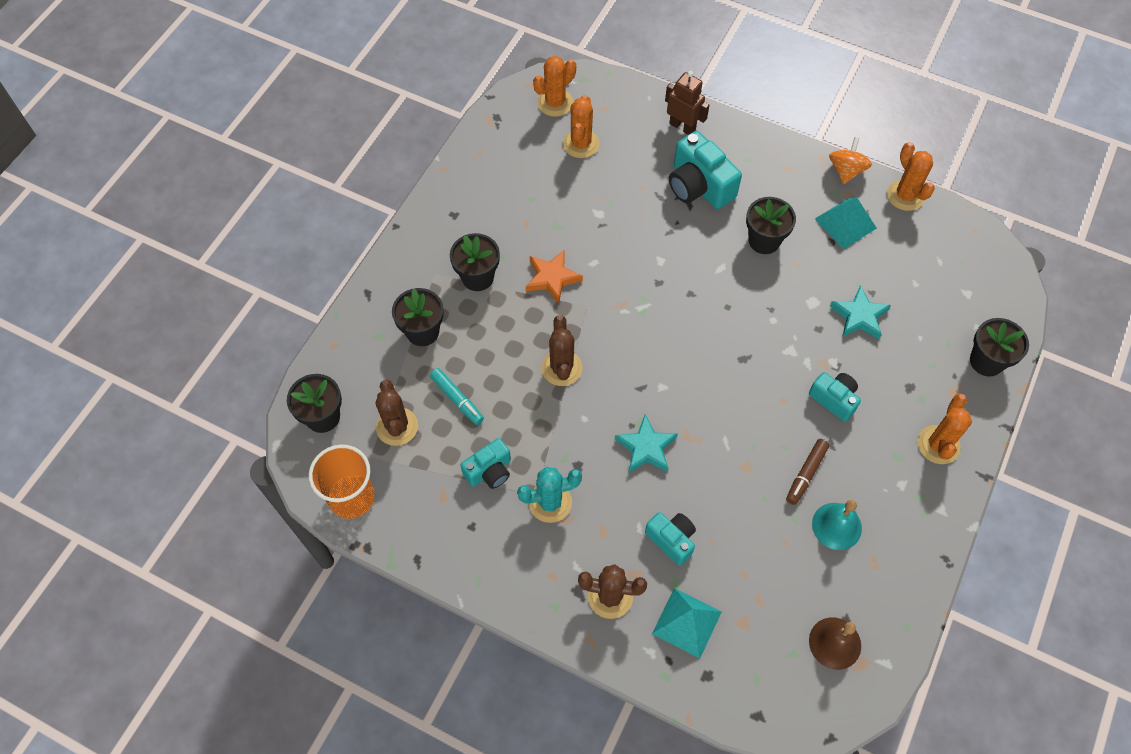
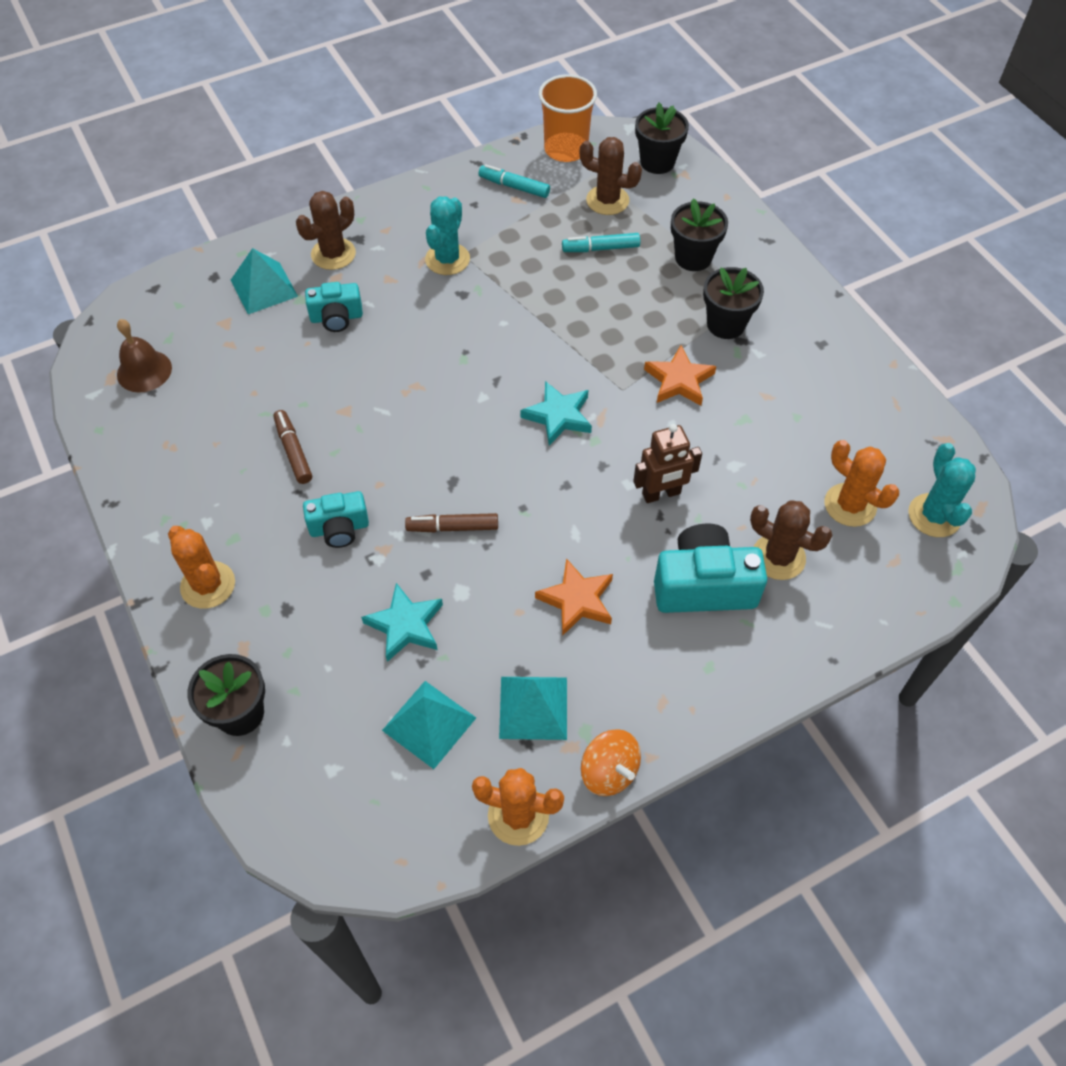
camera: 125 degrees right, 5 degrees down
(429, 508) = (514, 187): none -> turquoise marker
(489, 471) = (512, 236): turquoise camera -> none
(555, 103) = (934, 515): orange cactus -> turquoise cactus
(561, 368) = (569, 334): brown cactus -> brown cactus (778, 557)
(646, 447) = (434, 349): turquoise star -> turquoise star (558, 416)
(682, 127) = (809, 627): brown robot -> brown robot (661, 494)
(764, 241) = (577, 600): black flower pot -> orange star
(775, 336) = (452, 527): none -> brown marker
(836, 526) = (226, 440): turquoise bell -> none
(900, 265) = (429, 724): none -> turquoise pyramid

